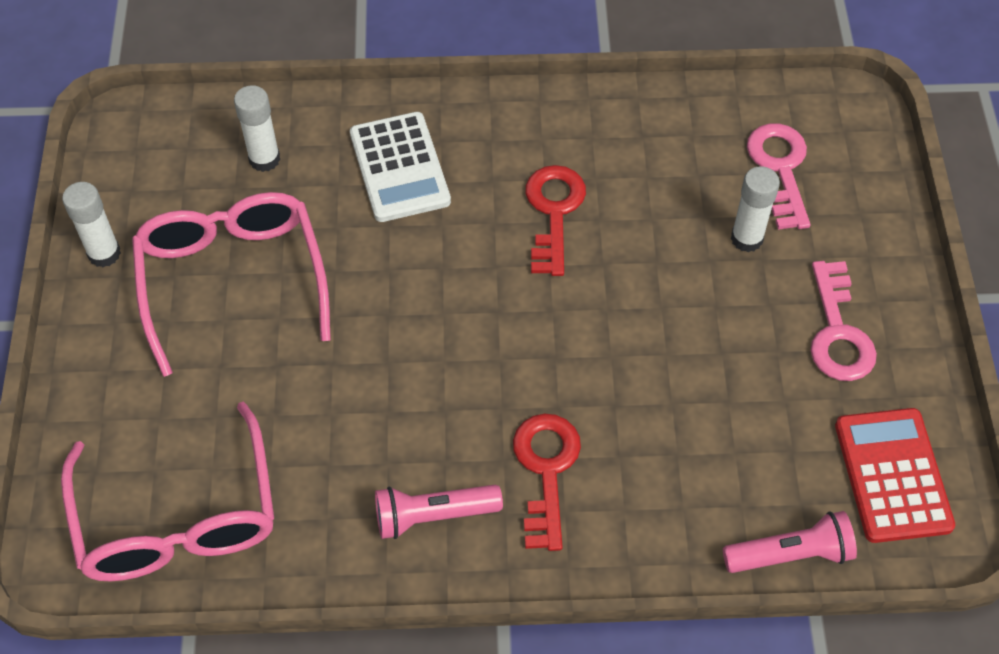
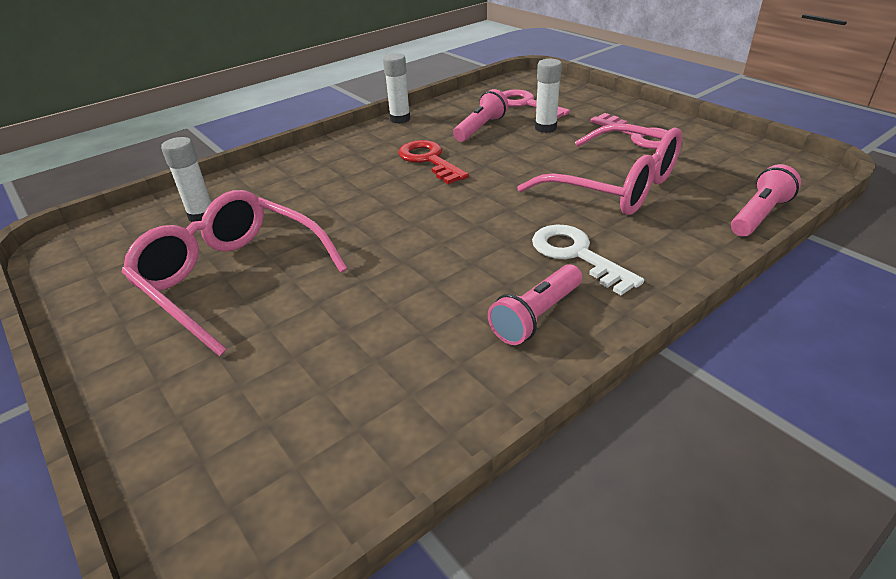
camera: 35 degrees left, 20 degrees down
(104, 253) = (95, 315): white glue stick -> white glue stick (400, 119)
(178, 517) = (323, 442): pink glasses -> pink glasses (614, 186)
(399, 168) = (308, 182): white calculator -> none
(546, 470) = (576, 255): red key -> white key
(671, 185) = (480, 128): none -> pink flashlight
(892, 475) = (747, 165): red calculator -> none

